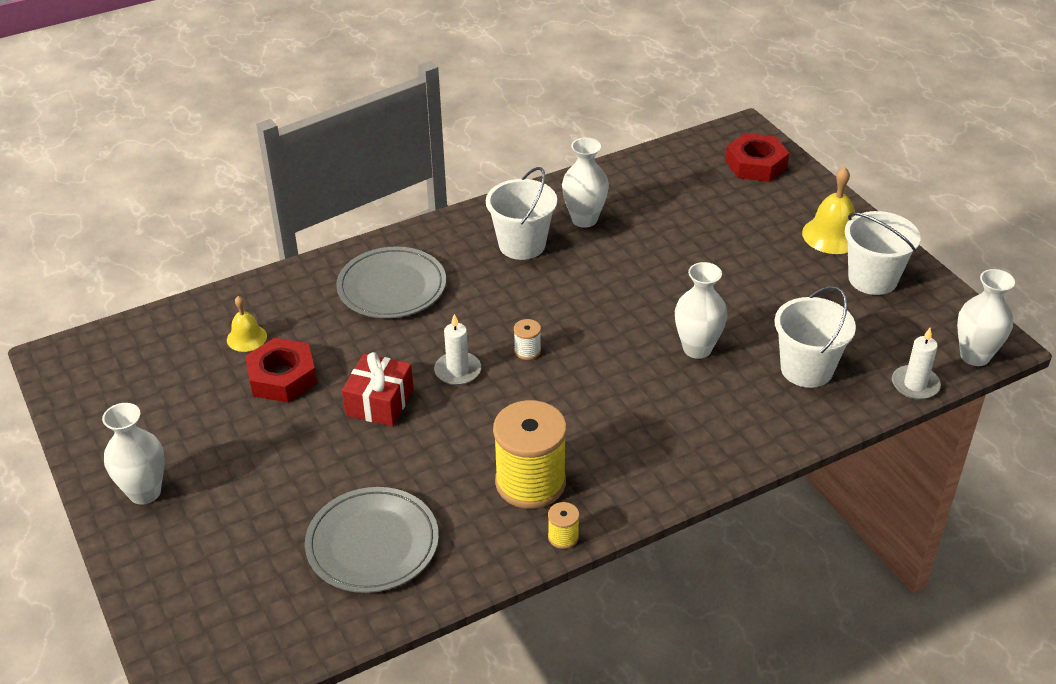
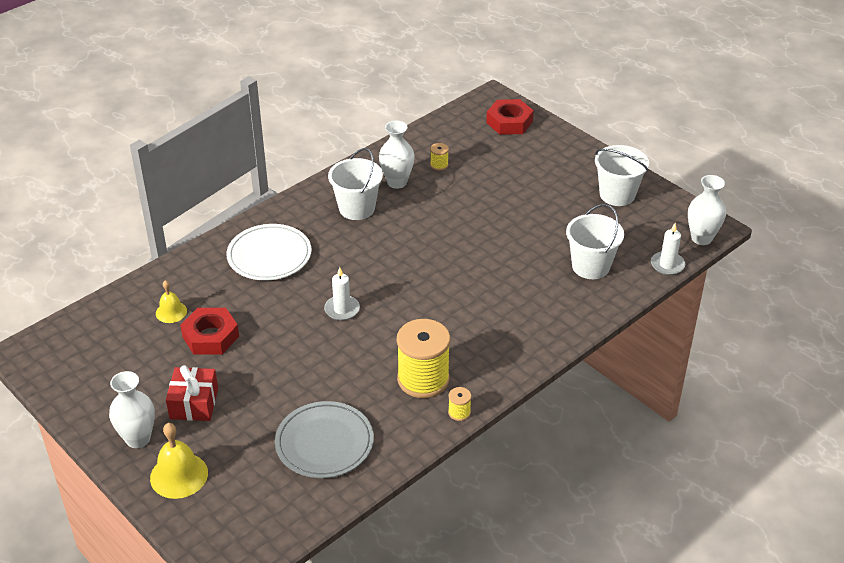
camera: 15 degrees left, 0 degrees up
(379, 402) = (292, 342): red gift -> red gift (194, 403)
(392, 287) = (269, 256): grey plate -> white plate
(527, 351) = (388, 286): white spool -> none
(646, 205) = (439, 165): none -> yellow spool
(697, 349) = (510, 264): white vase -> none
(832, 235) = (579, 167): yellow bell -> yellow bell (179, 475)

